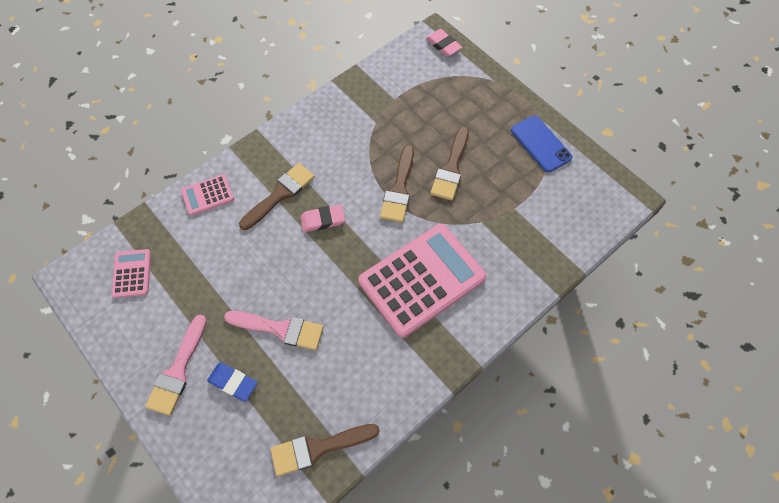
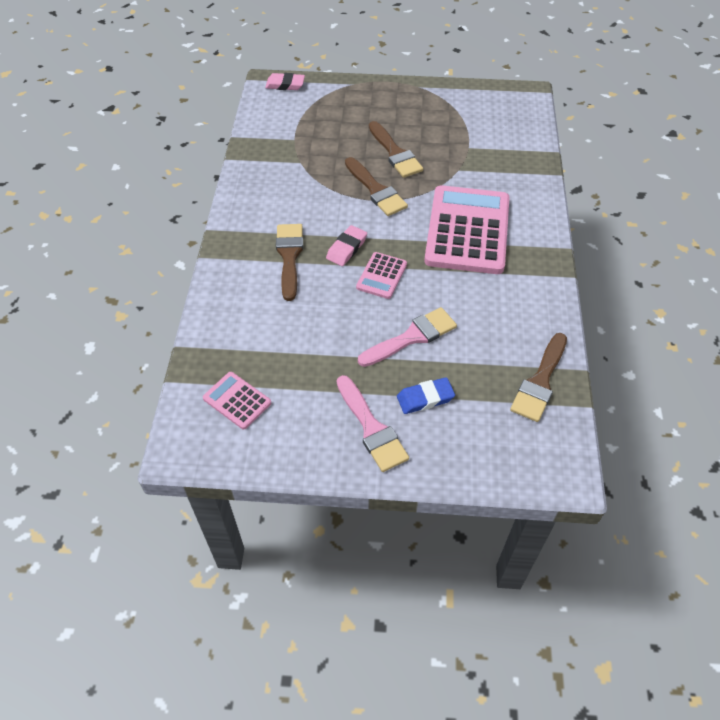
camera: 45 degrees left, 10 degrees down
(207, 195) = (228, 300): pink calculator -> pink calculator (381, 276)
(541, 144) = (435, 100): blue phone -> none

